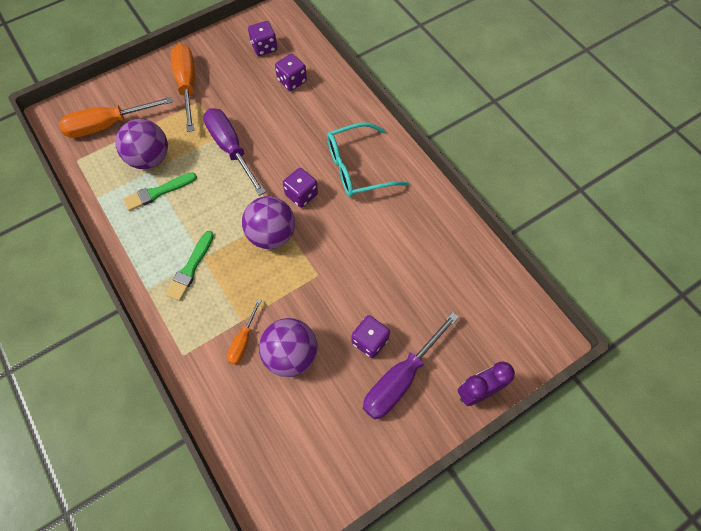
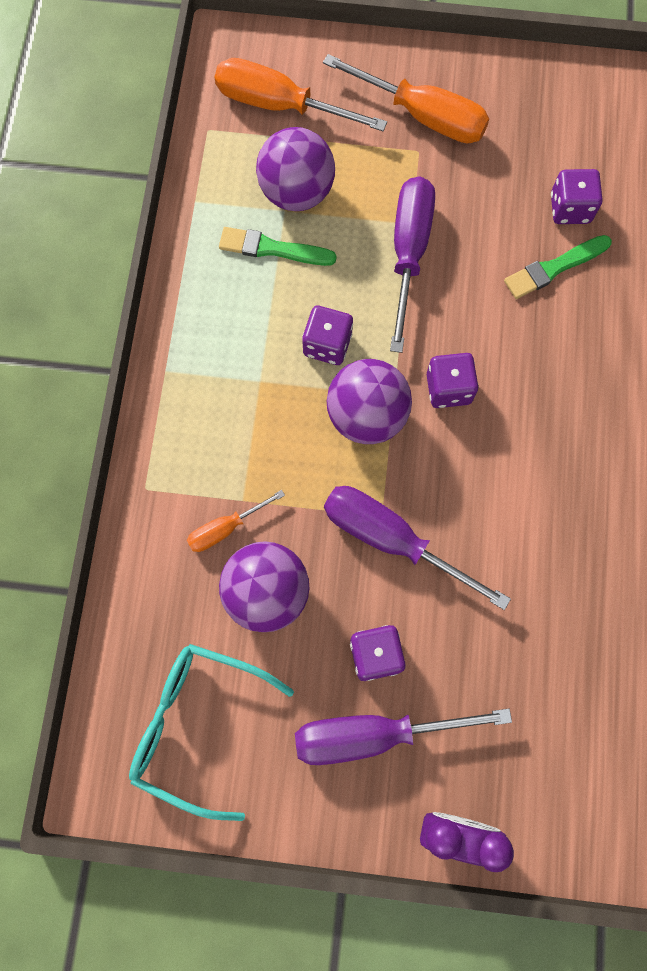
camera: 40 degrees right, 10 degrees up
(187, 85) = (423, 116): orange screwdriver -> orange screwdriver turned 90 degrees clockwise
(190, 268) = (235, 383): green brush -> green brush (554, 268)
(264, 47) = (572, 128): purple dice -> purple dice (327, 344)
(332, 282) = (391, 540): none -> purple screwdriver
(357, 168) = (553, 407): turquoise glasses -> turquoise glasses (197, 725)

